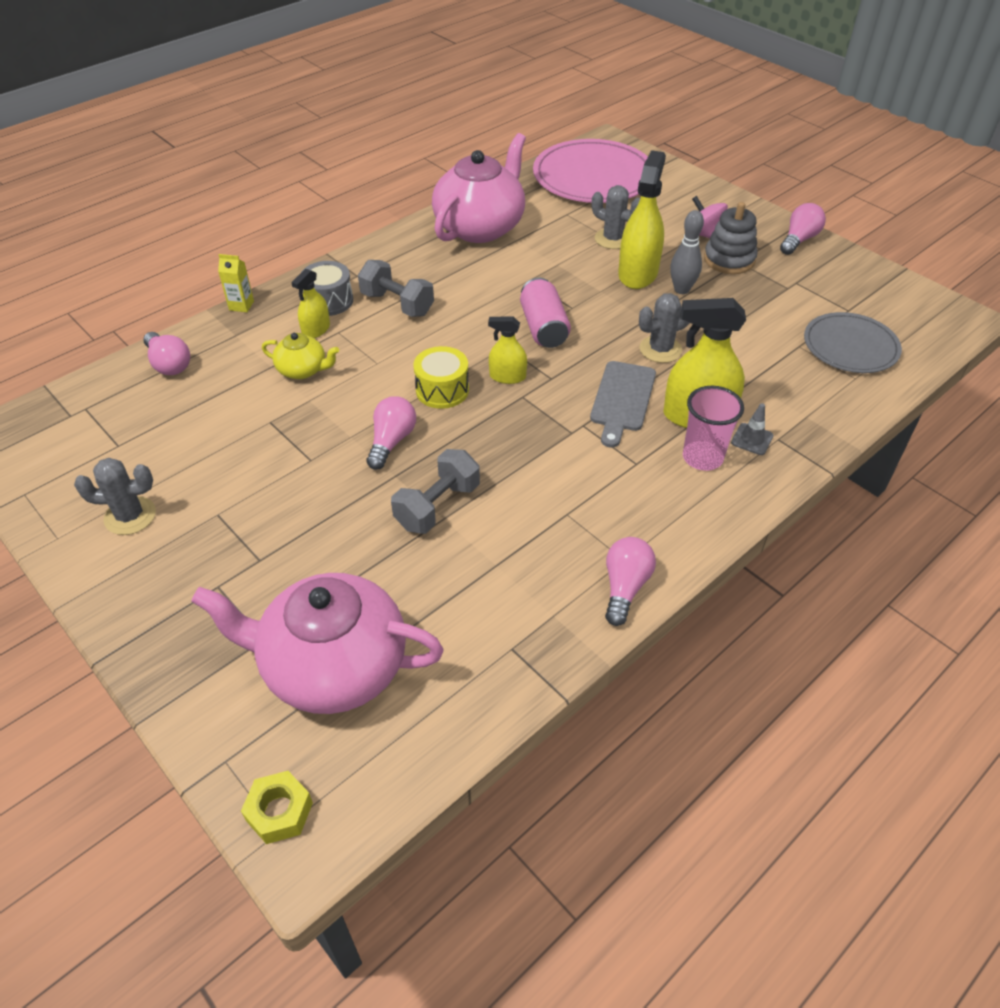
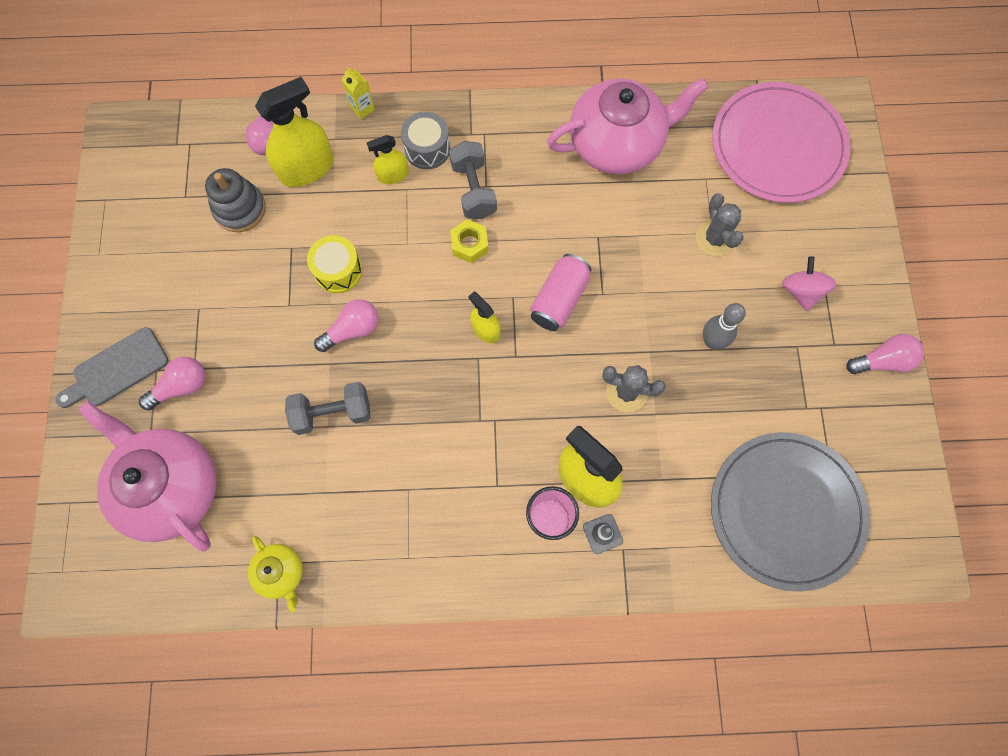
camera: 40 degrees right, 25 degrees up
(130, 516) = (149, 269): grey cactus -> none
(279, 812) = (71, 560): yellow nut -> yellow nut (469, 244)
(303, 370) = (351, 212): yellow teapot -> yellow teapot (281, 573)
(442, 390) = (428, 307): yellow drum -> yellow drum (338, 271)
(622, 399) = (546, 419): grey cutting board -> grey cutting board (117, 369)
(625, 587) = (387, 579): pink light bulb -> pink light bulb (181, 387)
(638, 273) = (694, 295): yellow spray bottle -> yellow spray bottle (306, 168)
(729, 259) = (791, 337): grey stacking toy -> grey stacking toy (240, 209)
(850, 346) = (786, 510): grey plate -> grey plate, size x1.61

